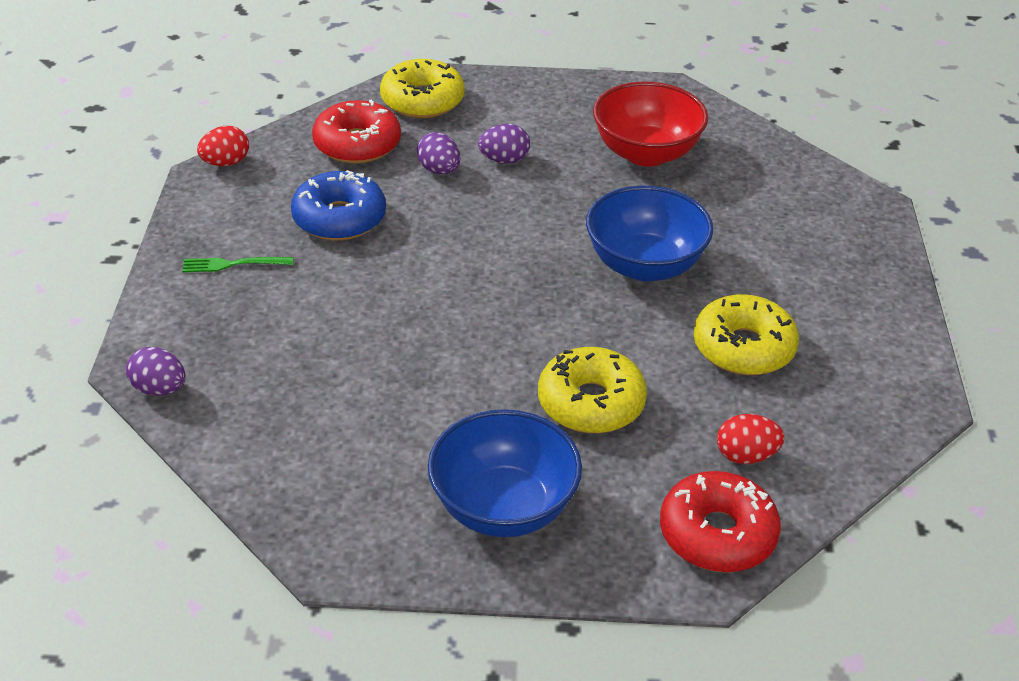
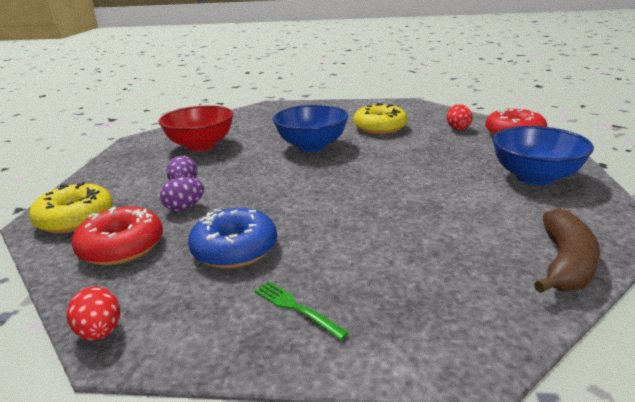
camera: 85 degrees left, 15 degrees down
(159, 389) = (501, 338): purple egg -> none
(232, 264) = (295, 307): green fork -> green fork turned 135 degrees clockwise
(262, 468) = (565, 264): none -> brown banana
(591, 403) = (435, 158): yellow donut -> none

